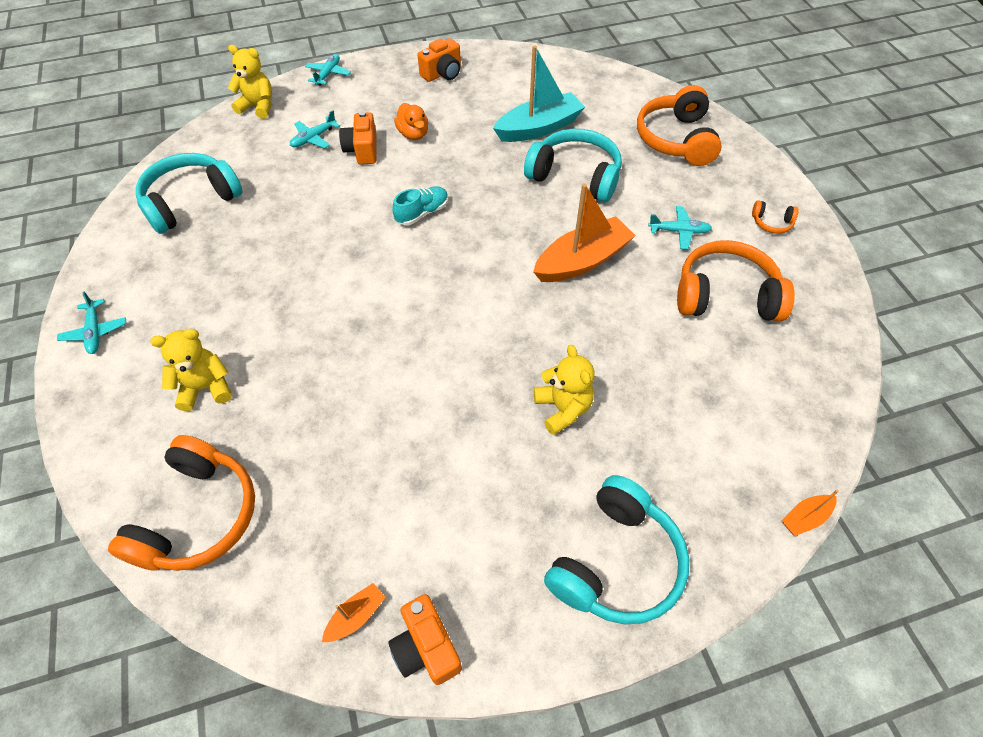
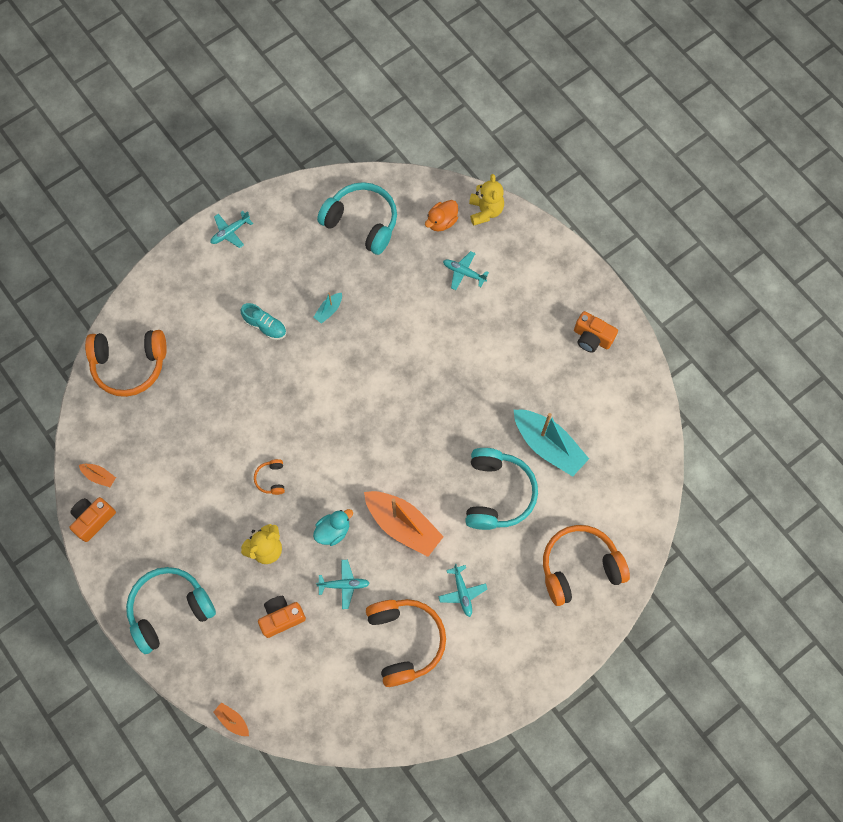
camera: 70 degrees right, 15 degrees up
(206, 388) = (211, 322): yellow teddy bear -> none
(277, 259) = (329, 310): none -> turquoise boat
(328, 74) = (551, 244): turquoise plane -> turquoise plane (344, 585)
(362, 150) = (464, 316): orange camera -> orange camera (281, 617)
(413, 134) = (499, 347): orange duck -> orange duck (441, 222)
(422, 213) = (410, 390): turquoise shoe -> turquoise shoe (265, 326)
(565, 328) = (333, 531): none -> turquoise duck
(616, 562) = (170, 609): turquoise headphones -> turquoise headphones turned 135 degrees clockwise
(771, 223) = (500, 666): orange headphones -> orange headphones (271, 479)

